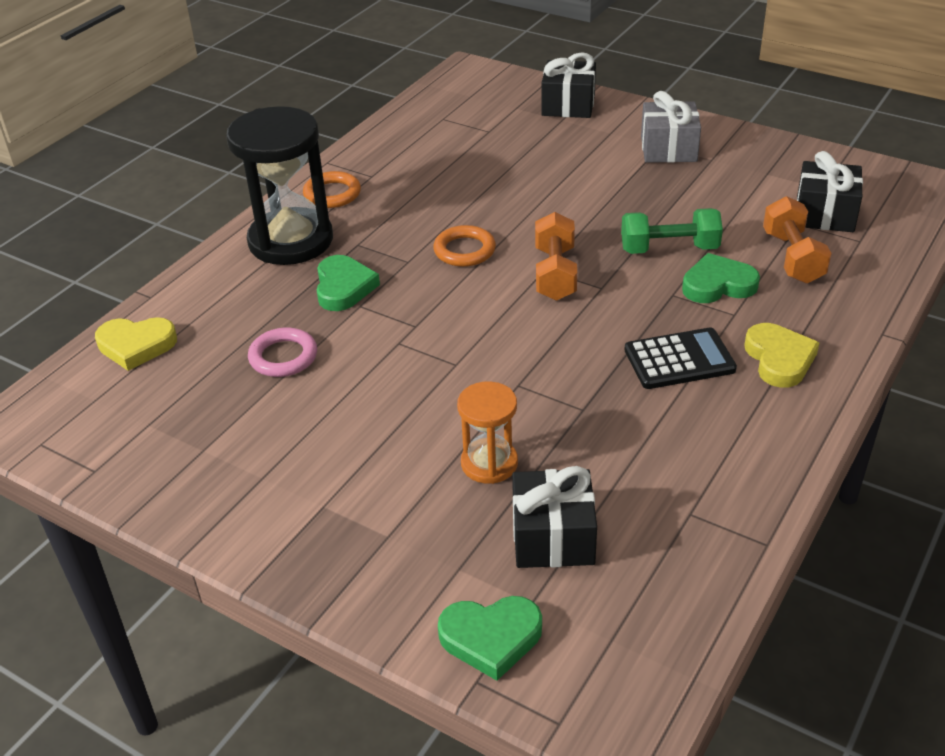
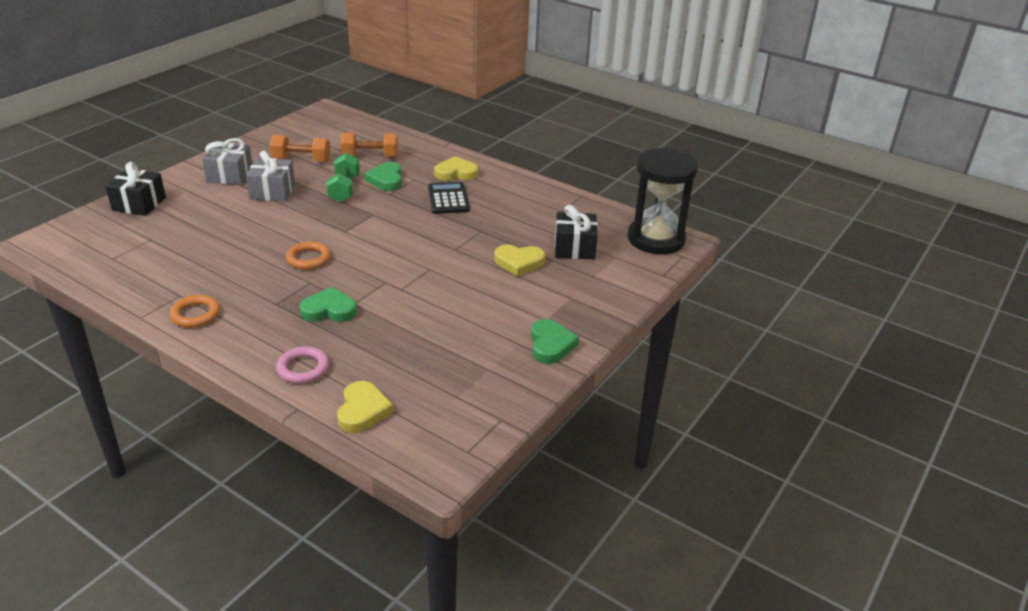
camera: 90 degrees left, 5 degrees down
(283, 357) = (401, 336): pink ring -> pink ring (303, 368)
(291, 241) = (254, 335): black hourglass -> black hourglass (656, 239)
(489, 463) = (519, 262): orange hourglass -> yellow heart
(491, 638) = (638, 269): green heart -> green heart (551, 345)
(555, 274) = (352, 228): orange dumbbell -> orange dumbbell (301, 160)
(637, 190) = (272, 191): none -> grey gift
(825, 214) = (334, 141): black gift -> none

